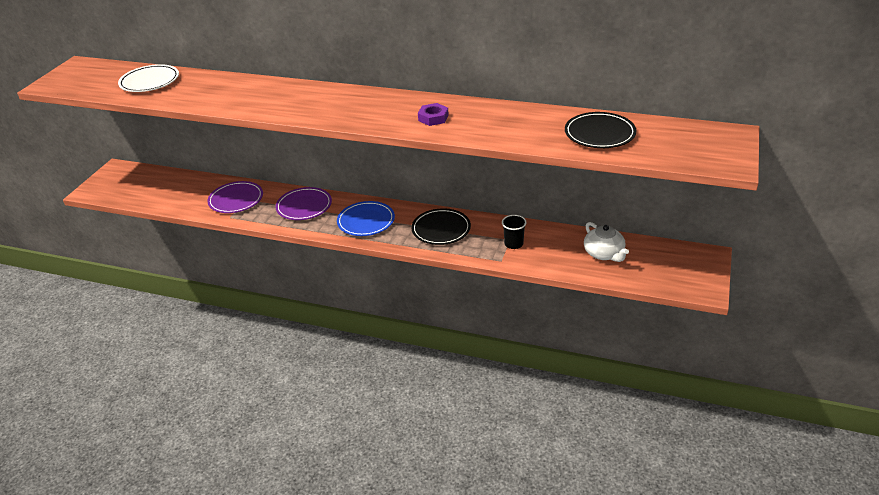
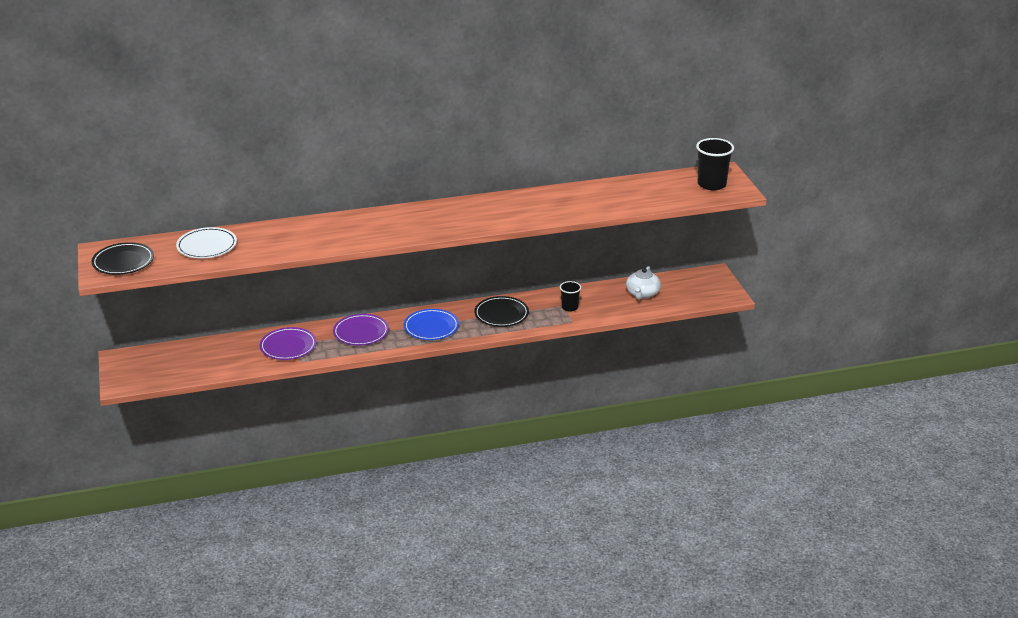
camera: 35 degrees left, 5 degrees down
(433, 118) = (505, 212): purple nut -> none
(599, 134) = (638, 193): black plate -> black plate (123, 262)
(604, 253) = (642, 294): white teapot -> white teapot turned 75 degrees clockwise
(701, 145) = (711, 184): none -> black cup

